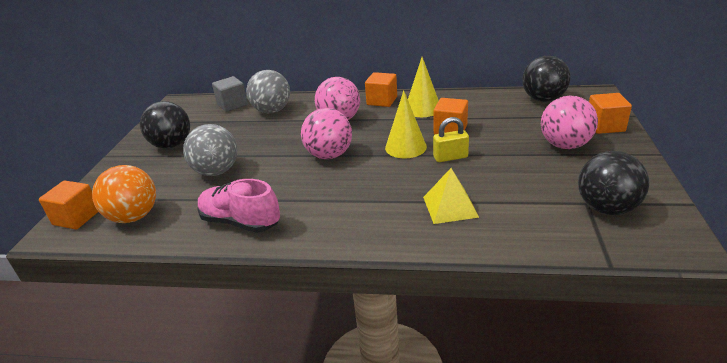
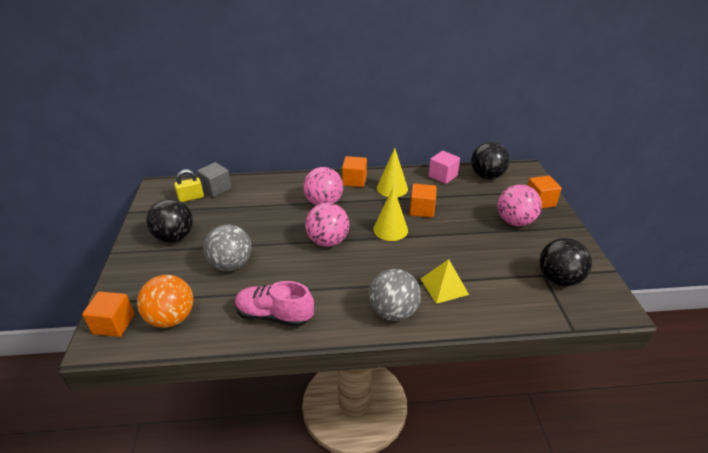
camera: 15 degrees left, 5 degrees up
(272, 111) = (257, 194): grey ball -> grey ball (393, 312)
(450, 157) = (430, 238): yellow padlock -> yellow padlock (191, 198)
(487, 98) = (442, 176): none -> pink cube

